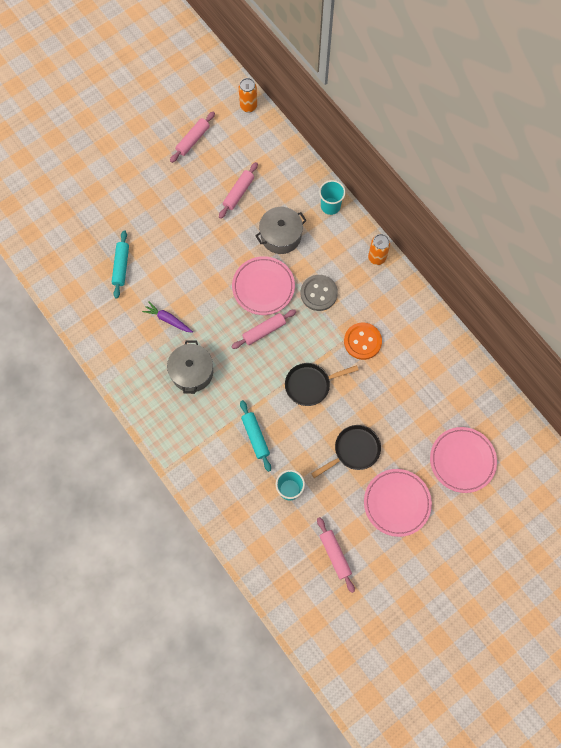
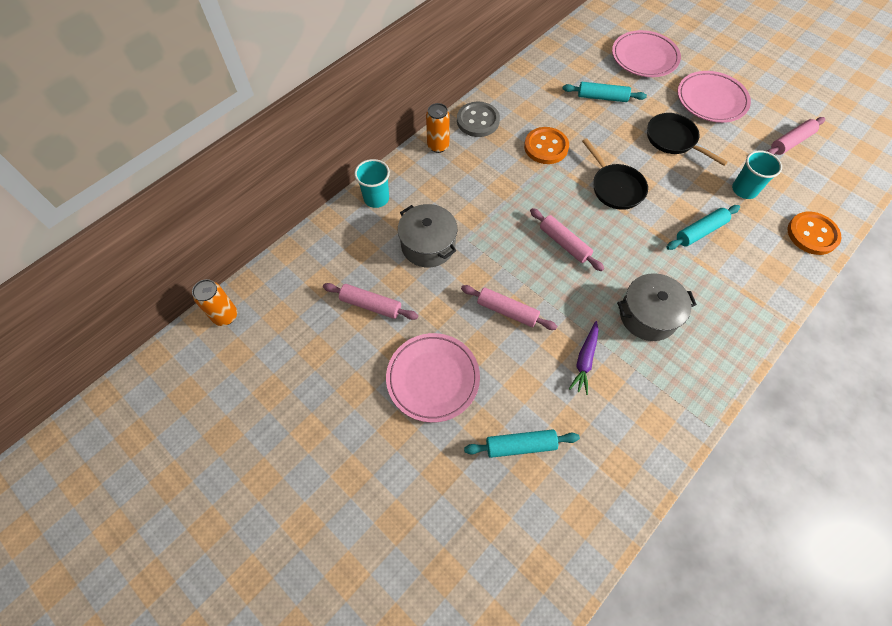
camera: 100 degrees left, 10 degrees down
(193, 140) = (287, 383): pink rolling pin -> pink rolling pin (507, 311)
(235, 526) = (812, 234): none -> orange button
(263, 287) = (505, 253): pink plate -> pink plate (433, 378)
(319, 293) = (498, 195): grey button -> grey button (478, 121)
(414, 405) = (602, 97): none -> turquoise rolling pin

